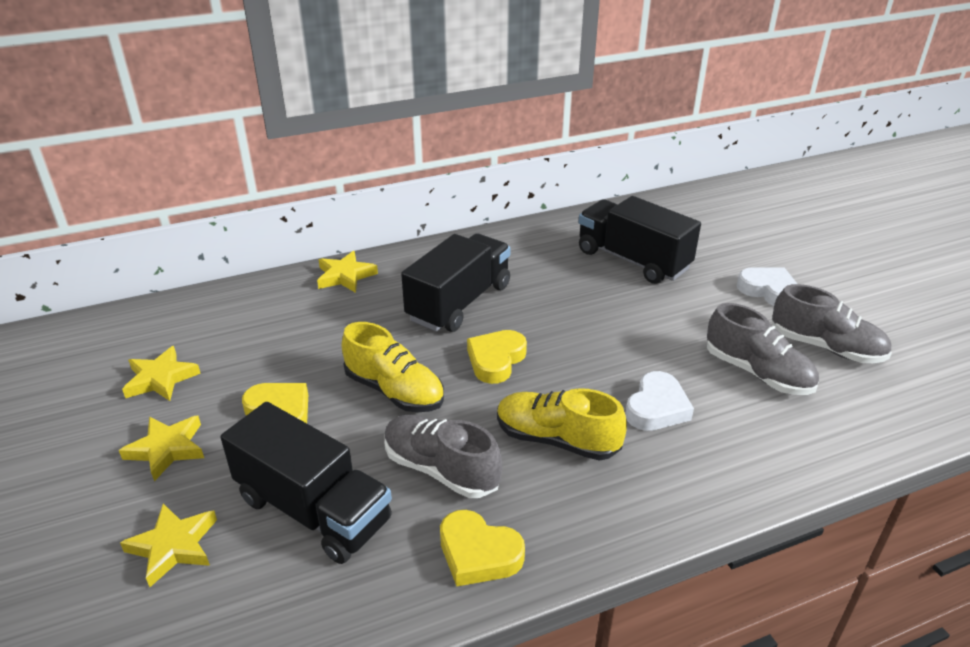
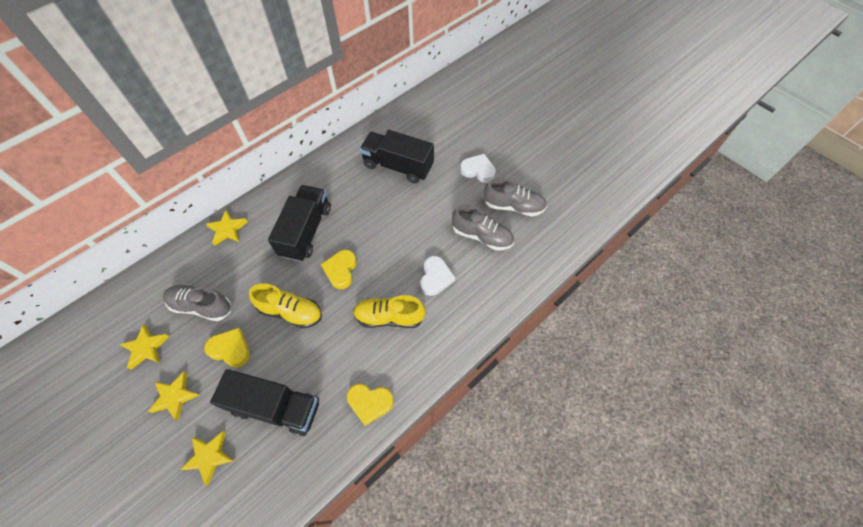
camera: 20 degrees left, 25 degrees up
(441, 469) = (334, 357): grey shoe -> grey shoe (201, 306)

